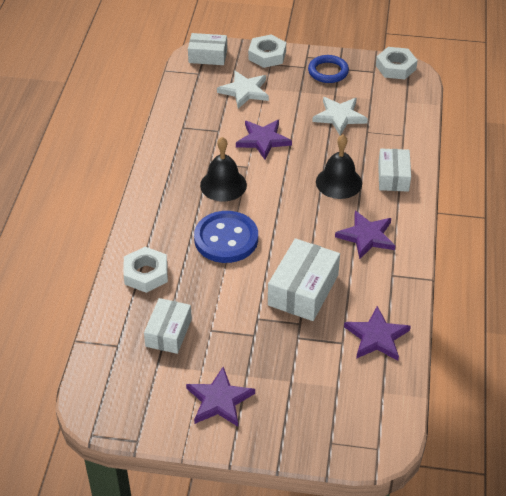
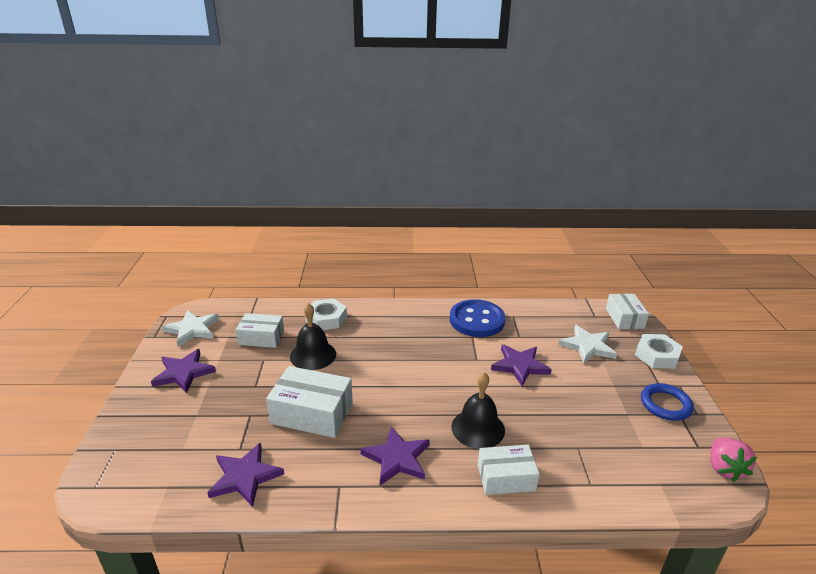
camera: 80 degrees right, 15 degrees down
(223, 185) = (445, 347): black bell -> black bell (313, 355)
(226, 239) = (374, 356): blue button -> blue button (477, 320)
(339, 117) = (590, 420): white star -> white star (192, 330)
(395, 67) = (724, 468): white nut -> pink strawberry

